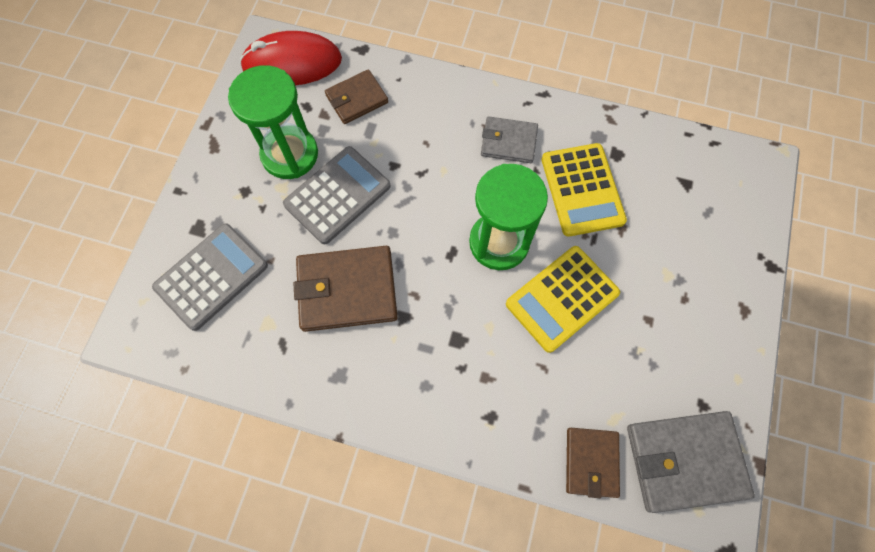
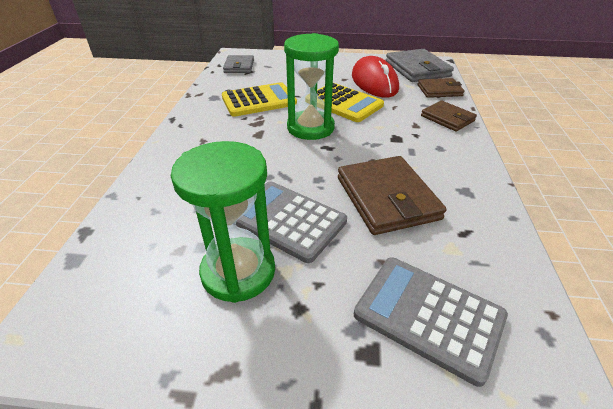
camera: 100 degrees left, 30 degrees down
(292, 63) = (86, 299): red mouse -> red mouse (374, 82)
(357, 99) = (160, 225): brown wallet -> brown wallet (447, 118)
(508, 142) = (218, 130): grey wallet -> grey wallet (239, 66)

